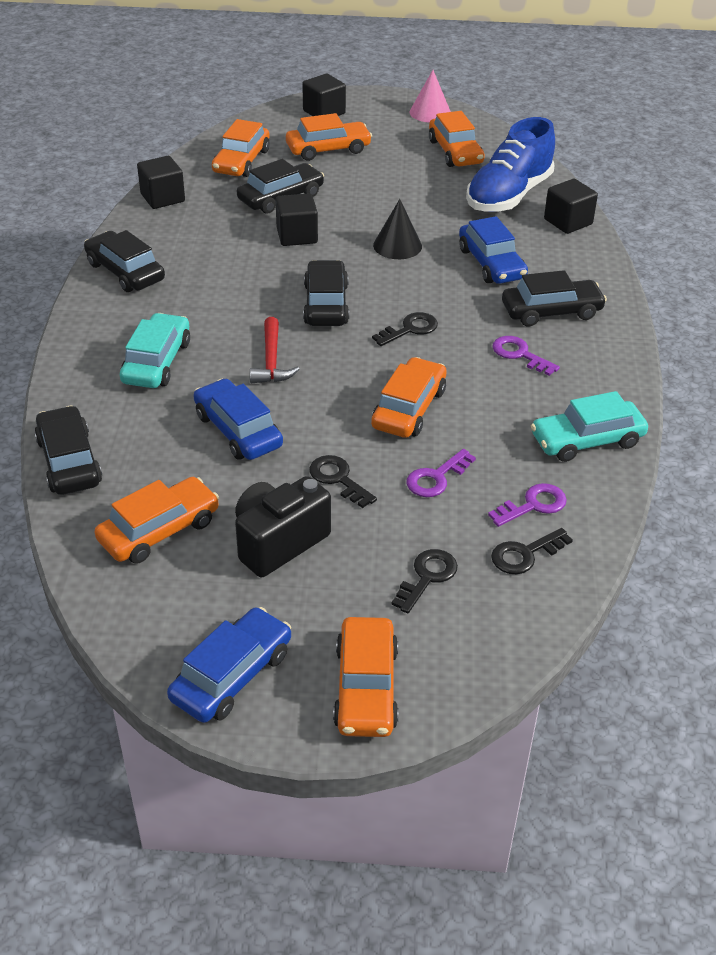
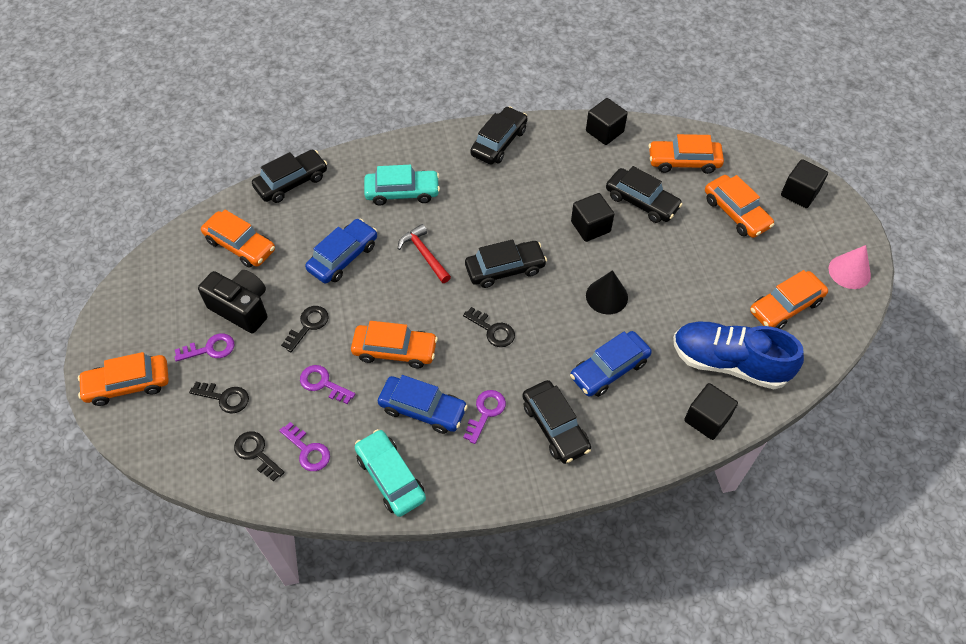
camera: 75 degrees right, 15 degrees up
(232, 675) = (130, 315): blue car -> blue car (422, 409)
(271, 360) = (424, 254): red hammer -> red hammer turned 75 degrees clockwise
(337, 584) = (210, 349): none -> purple key

